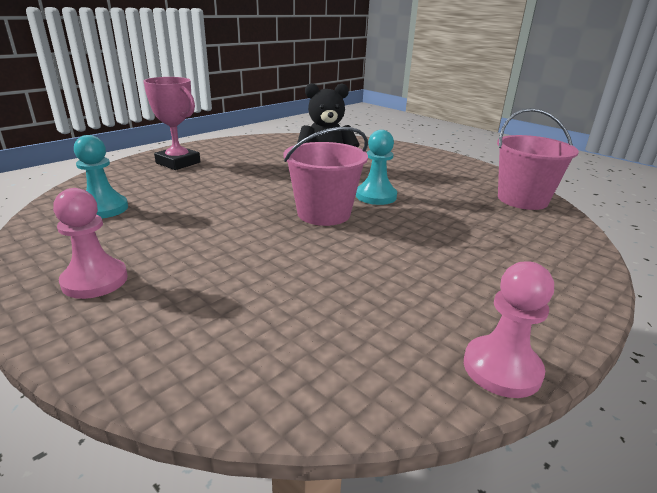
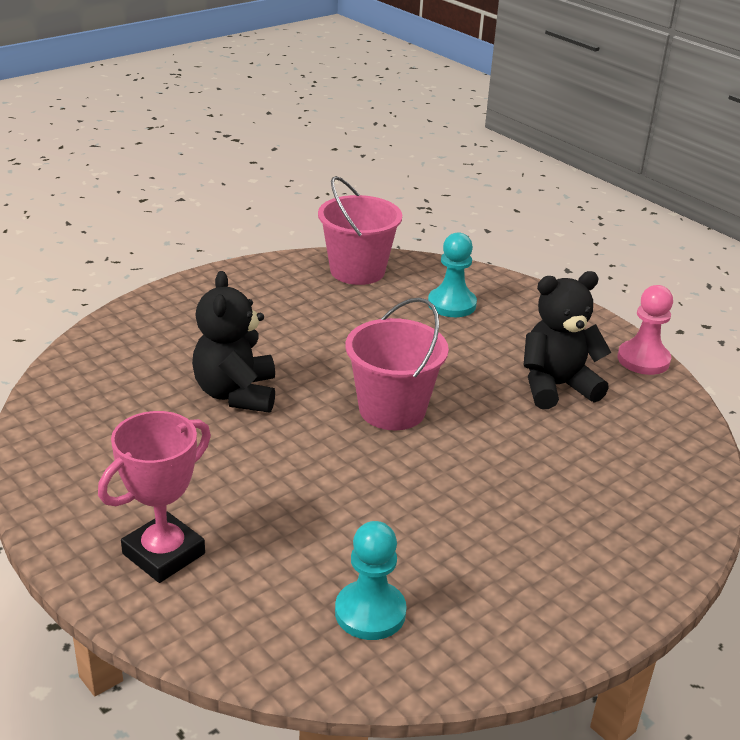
camera: 85 degrees left, 5 degrees up
(95, 280) = (565, 579): pink pawn -> none
(376, 196) = (340, 365): turquoise pawn -> turquoise pawn (451, 304)
(395, 291) = (556, 386): none -> black teddy bear

